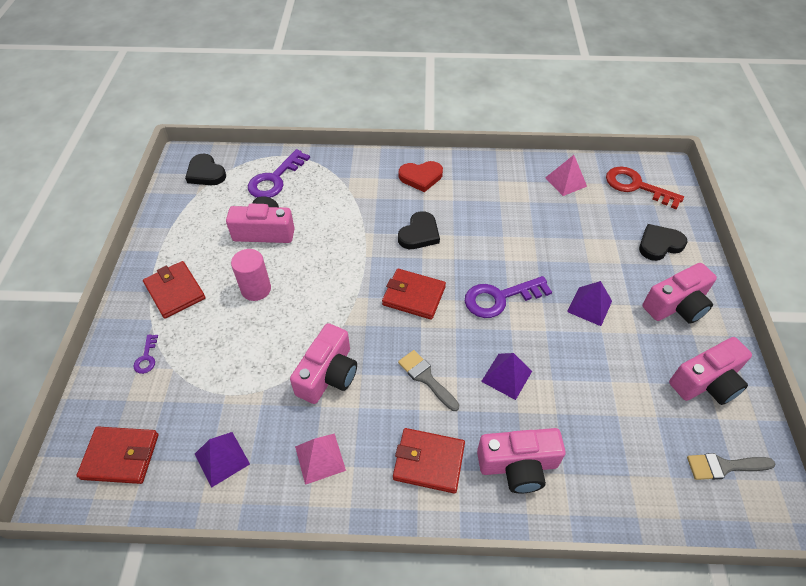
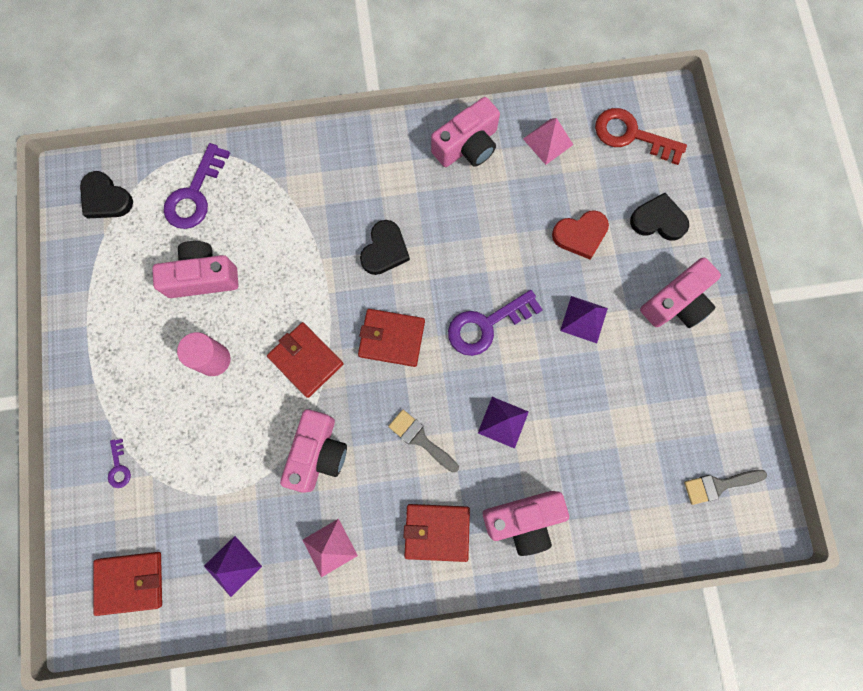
camera: 10 degrees left, 25 degrees up
(175, 291) = (123, 378): red wallet -> red wallet (306, 360)
(421, 177) = (373, 162): red heart -> red heart (580, 235)
(659, 244) = (658, 220): black heart -> black heart turned 45 degrees clockwise
(706, 382) = (705, 393): pink camera -> pink camera (467, 146)

